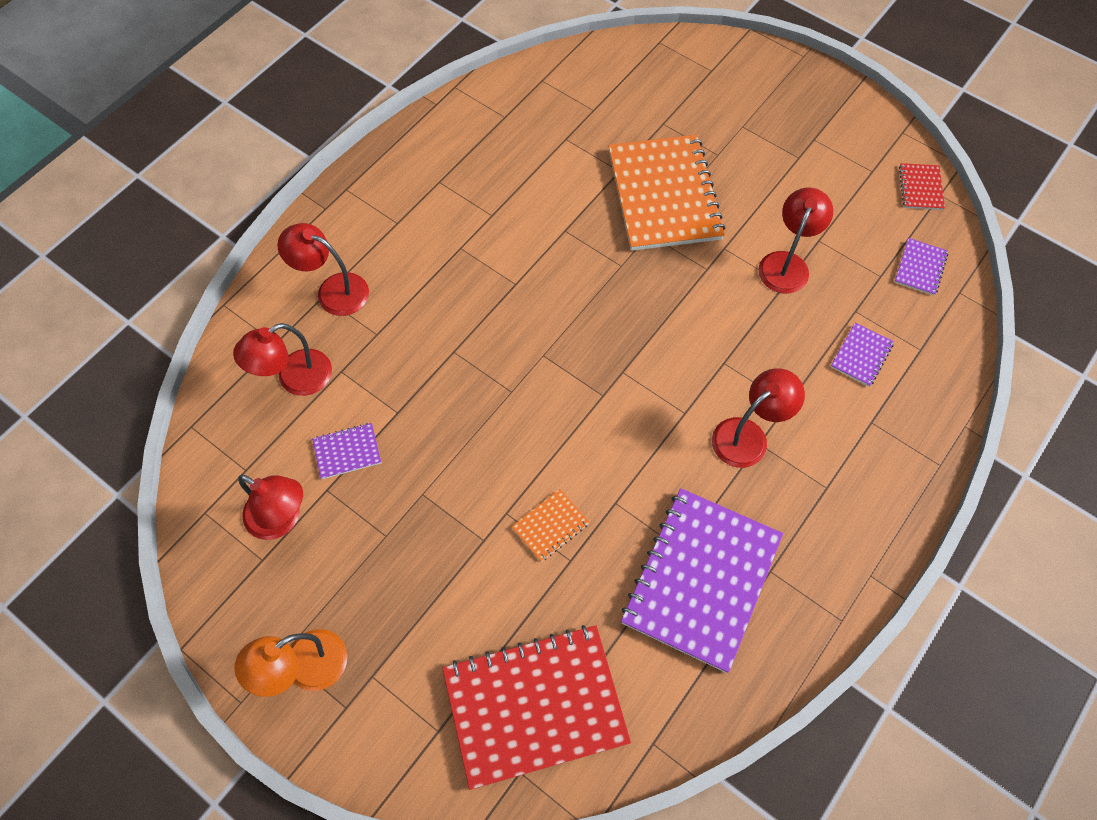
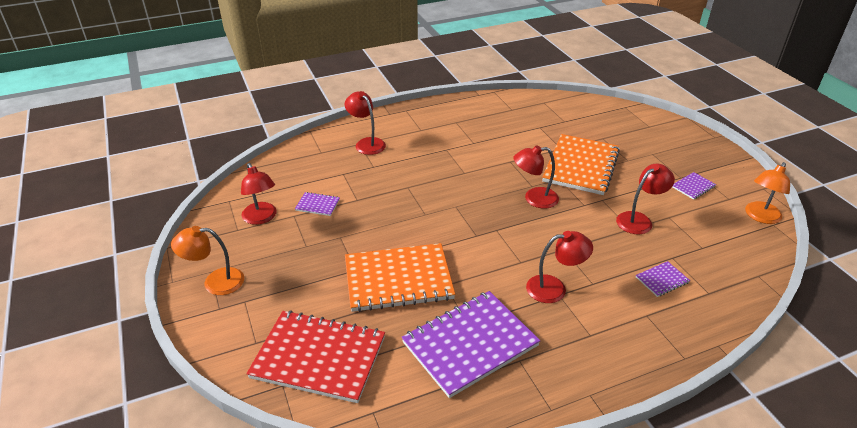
camera: 30 degrees right, 25 degrees down
(294, 379) = (318, 168): red lamp -> red lamp (534, 198)
(550, 526) = (398, 279): orange notebook -> orange notebook, size x2.36
(920, 188) = (760, 217): red notebook -> orange lamp
(920, 268) = (735, 254): purple notebook -> purple notebook (693, 187)

